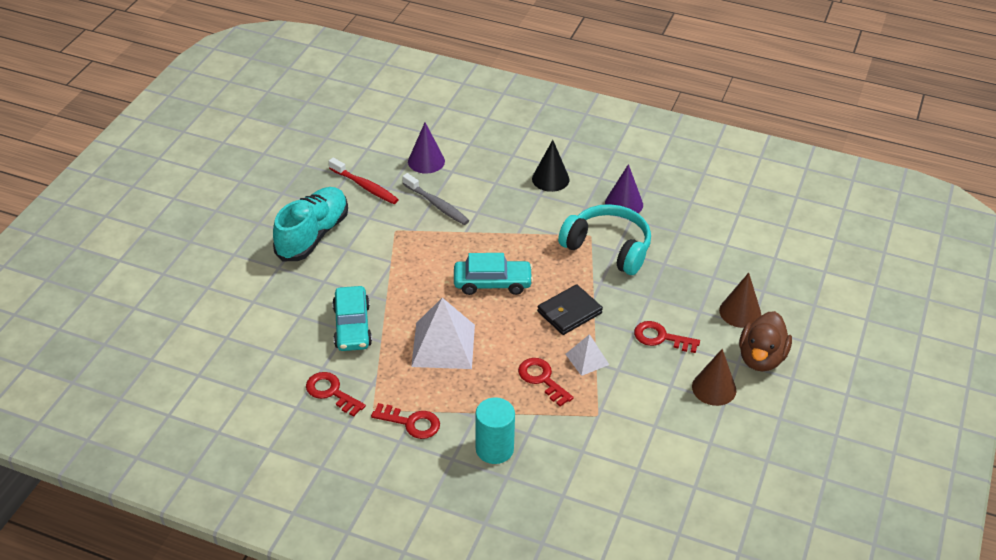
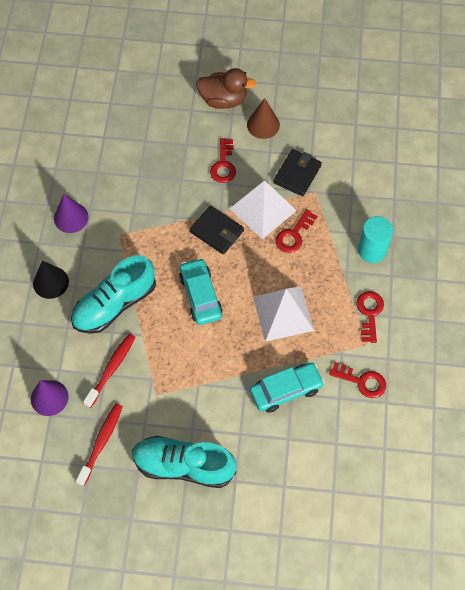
camera: 105 degrees left, 20 degrees up
(331, 392) = (362, 381): red key -> red key turned 90 degrees counterclockwise
(437, 205) = (111, 369): grey toothbrush -> red toothbrush
(508, 218) = (115, 304): none -> turquoise shoe
(587, 359) = (262, 209): white pyramid -> white pyramid, size x1.86
(608, 248) = (132, 219): turquoise headphones -> none
(629, 404) = (297, 174): none -> black wallet
(740, 312) = (179, 118): brown cone -> none

